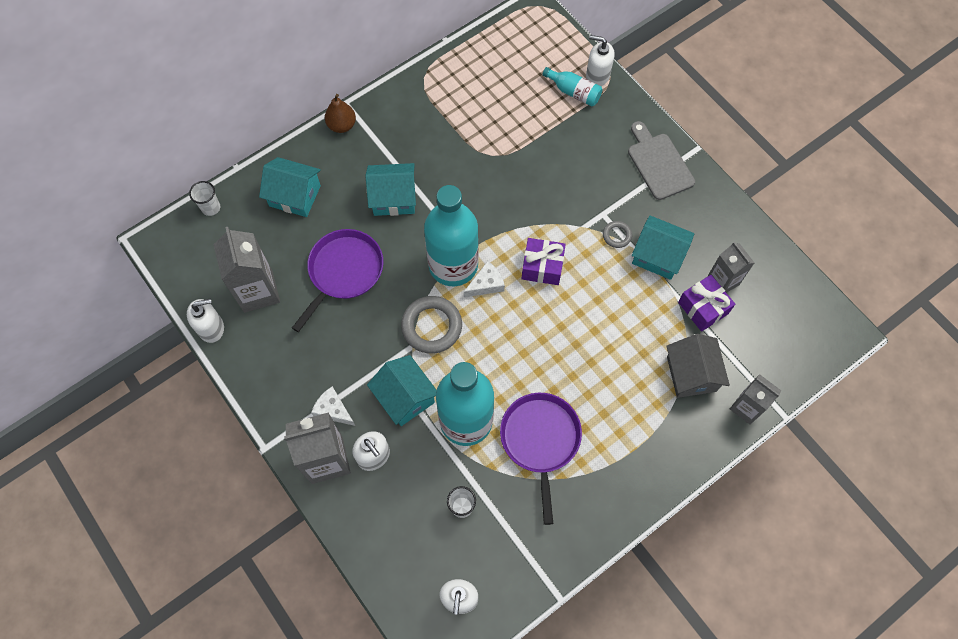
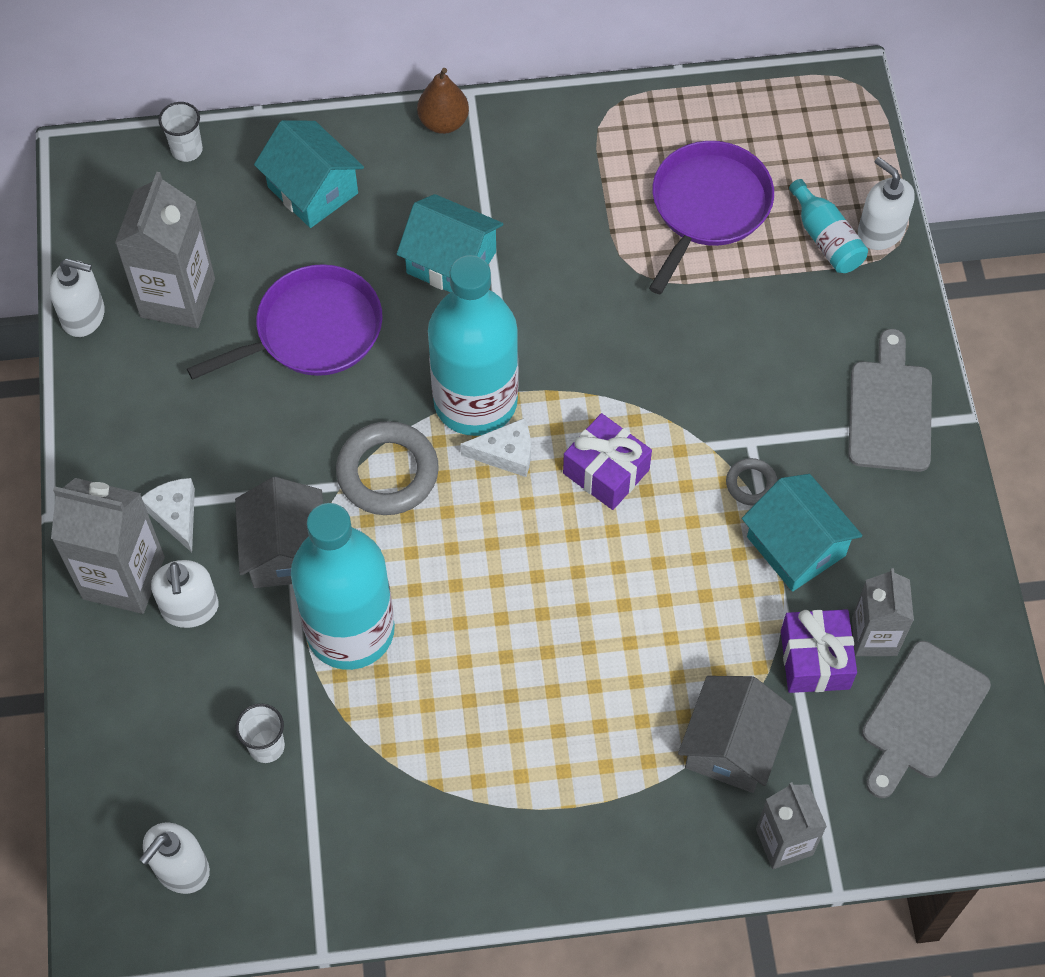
camera: 30 degrees right, 5 degrees down
(405, 397) = (286, 551): turquoise house -> grey house
(540, 440) = (439, 716): purple pan -> purple pan (708, 207)
(769, 308) = (921, 716): none -> grey cutting board

